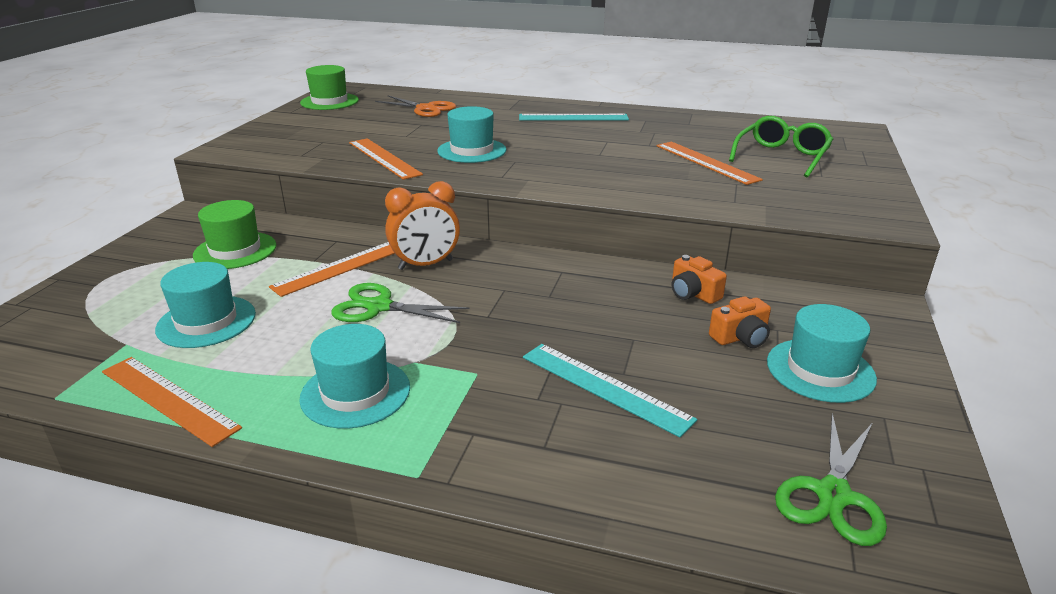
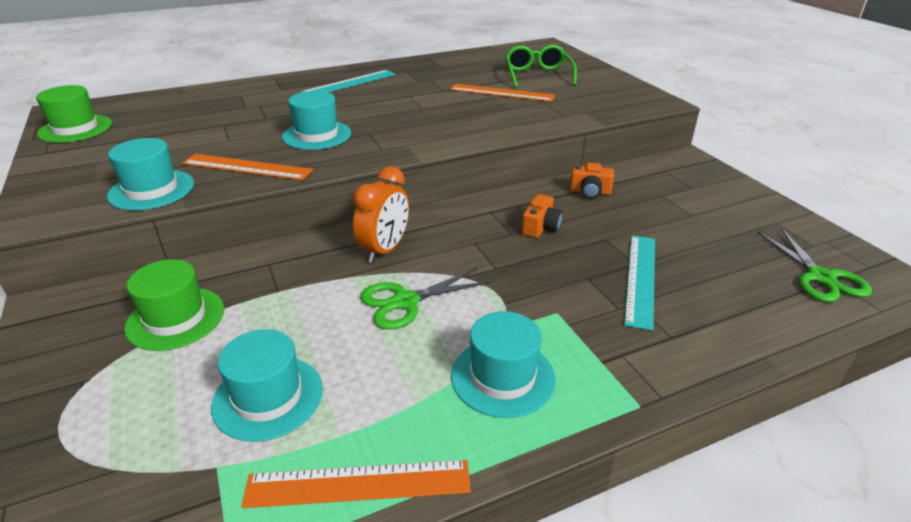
camera: 40 degrees left, 5 degrees up
(343, 266) = (315, 283): orange ruler -> none
(425, 109) = (201, 109): orange scissors -> none
(604, 387) = (640, 278): turquoise ruler -> turquoise ruler turned 75 degrees counterclockwise
(740, 337) = (655, 209): orange camera -> orange camera (541, 227)
(820, 370) = (716, 210): turquoise hat -> turquoise hat (151, 190)

